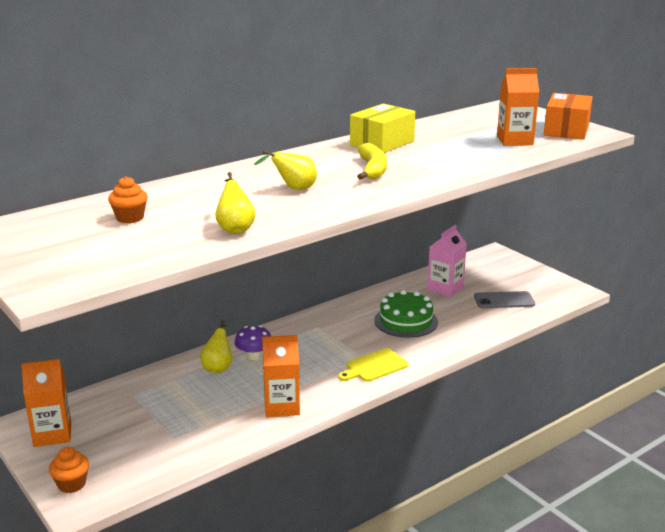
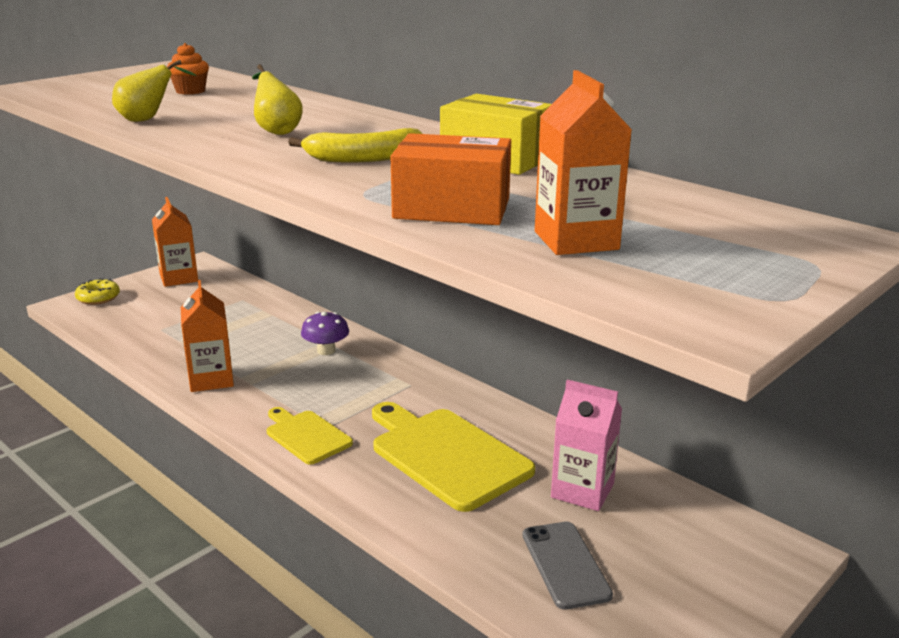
camera: 80 degrees right, 0 degrees up
(72, 484) = (98, 298): orange cupcake -> yellow donut
(218, 367) = (299, 333): yellow pear -> none
(406, 321) = (447, 455): green cake -> yellow cutting board
(566, 130) = (704, 289): orange box -> orange box (452, 208)

